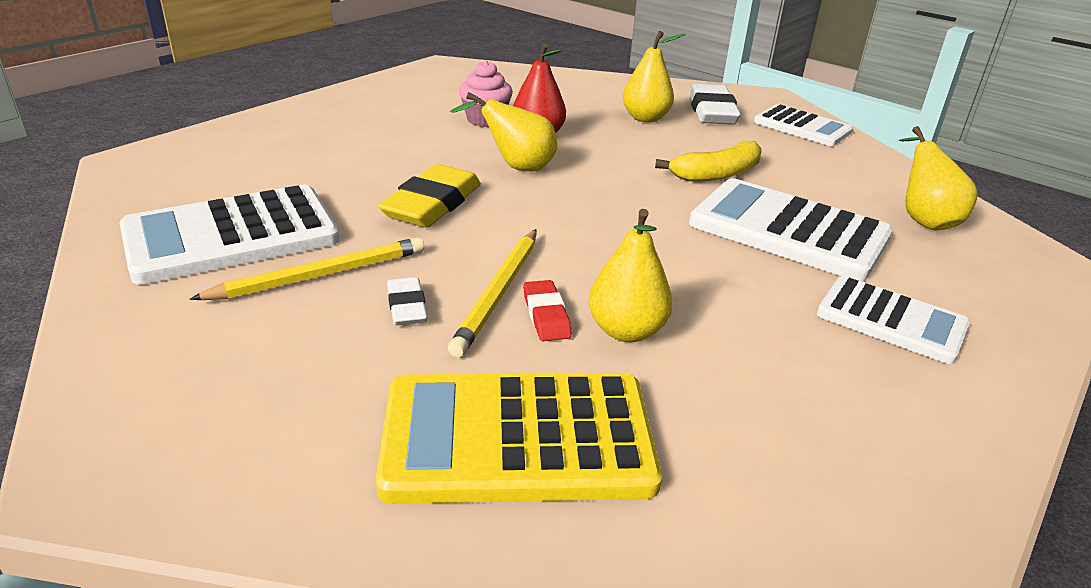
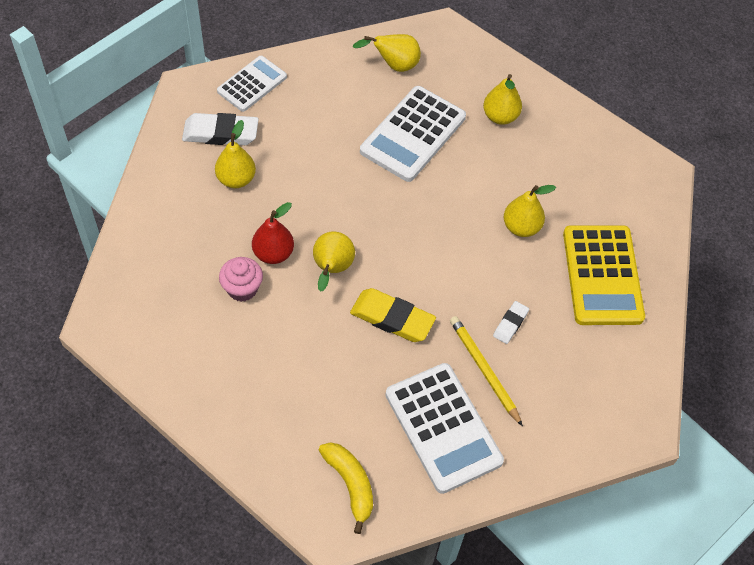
camera: 90 degrees left, 25 degrees up
(407, 306) = (510, 324): white eraser -> white eraser turned 45 degrees counterclockwise
(498, 293) = (493, 282): yellow pencil -> none
(546, 315) = (511, 260): red eraser -> none
(716, 174) = (337, 153): yellow banana -> yellow banana (350, 484)
(891, 320) = (500, 117): white calculator -> yellow pear

